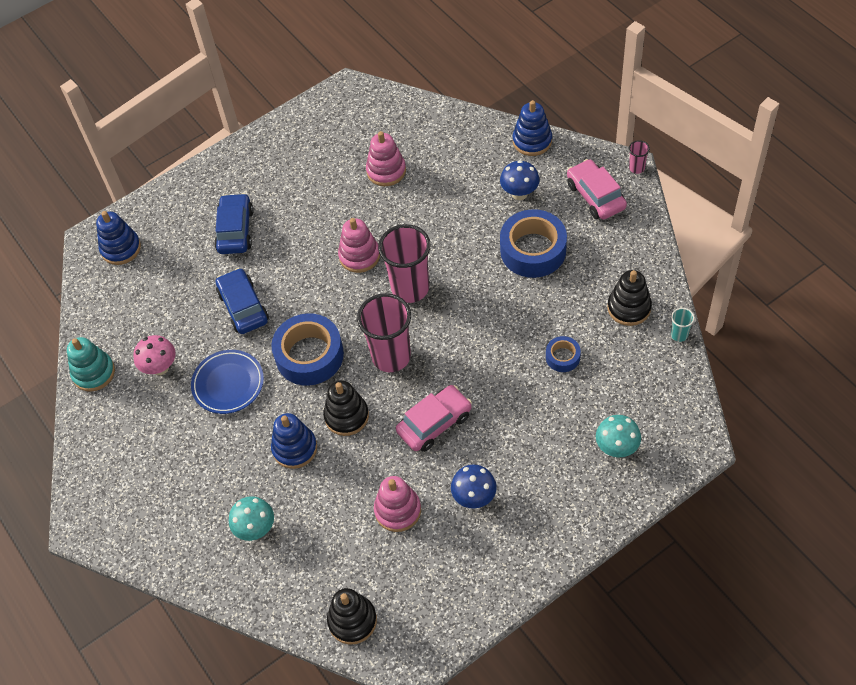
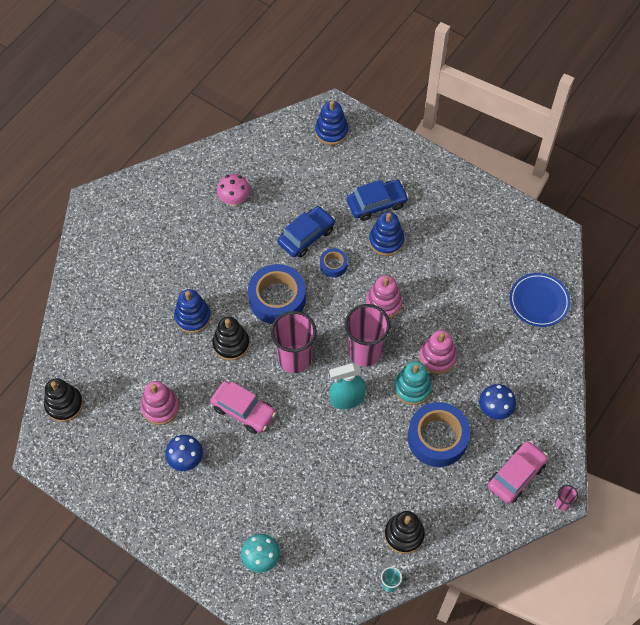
camera: 65 degrees right, 5 degrees up
(94, 373) = (216, 158): turquoise stacking toy -> turquoise stacking toy (412, 388)
(228, 384) = (234, 251): blue plate -> blue plate (539, 301)
(256, 529) = (119, 314): turquoise mushroom -> none
(386, 171) = (478, 295): pink stacking toy -> pink stacking toy (437, 357)
(458, 319) = (347, 398): none -> turquoise spray bottle
(532, 141) = (558, 404): blue stacking toy -> blue stacking toy (386, 241)
(562, 357) = (336, 492): blue tape -> blue tape (333, 265)

